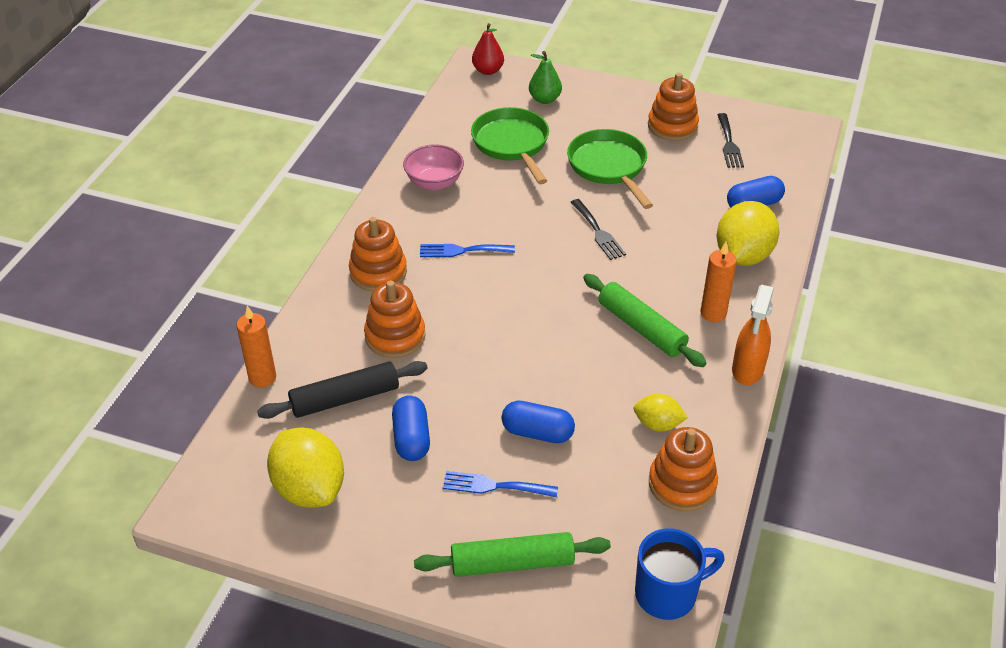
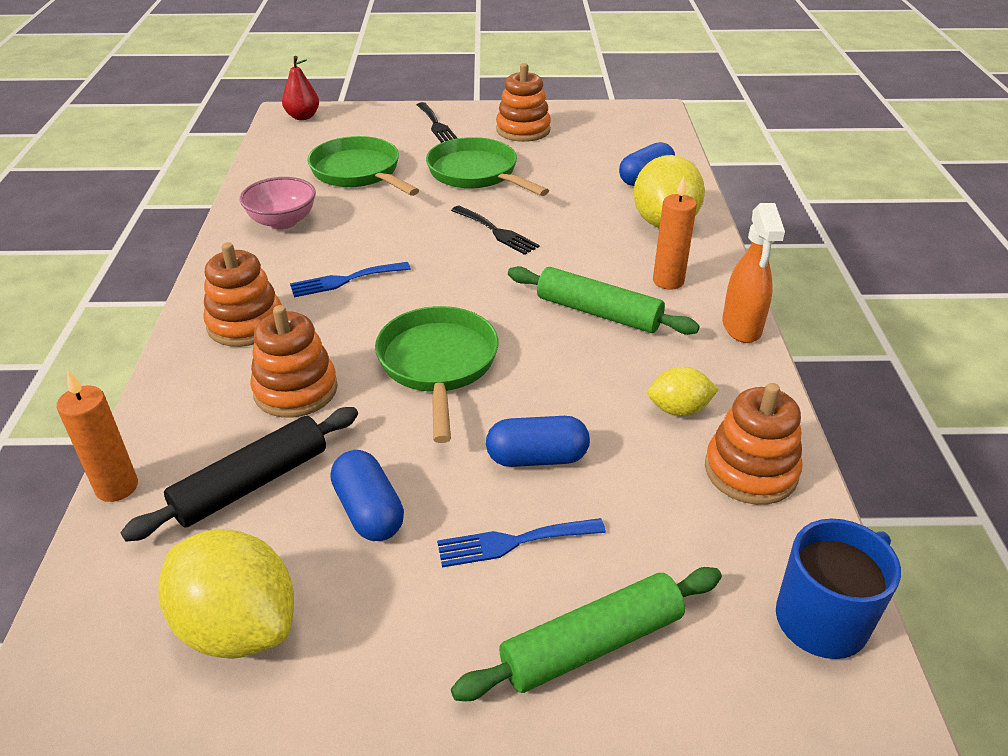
camera: 20 degrees left, 5 degrees down
(501, 342) = (438, 364): none -> green pan
(544, 99) = (376, 130): green pear -> none
(729, 144) = (588, 134): black fork -> black fork (436, 125)

